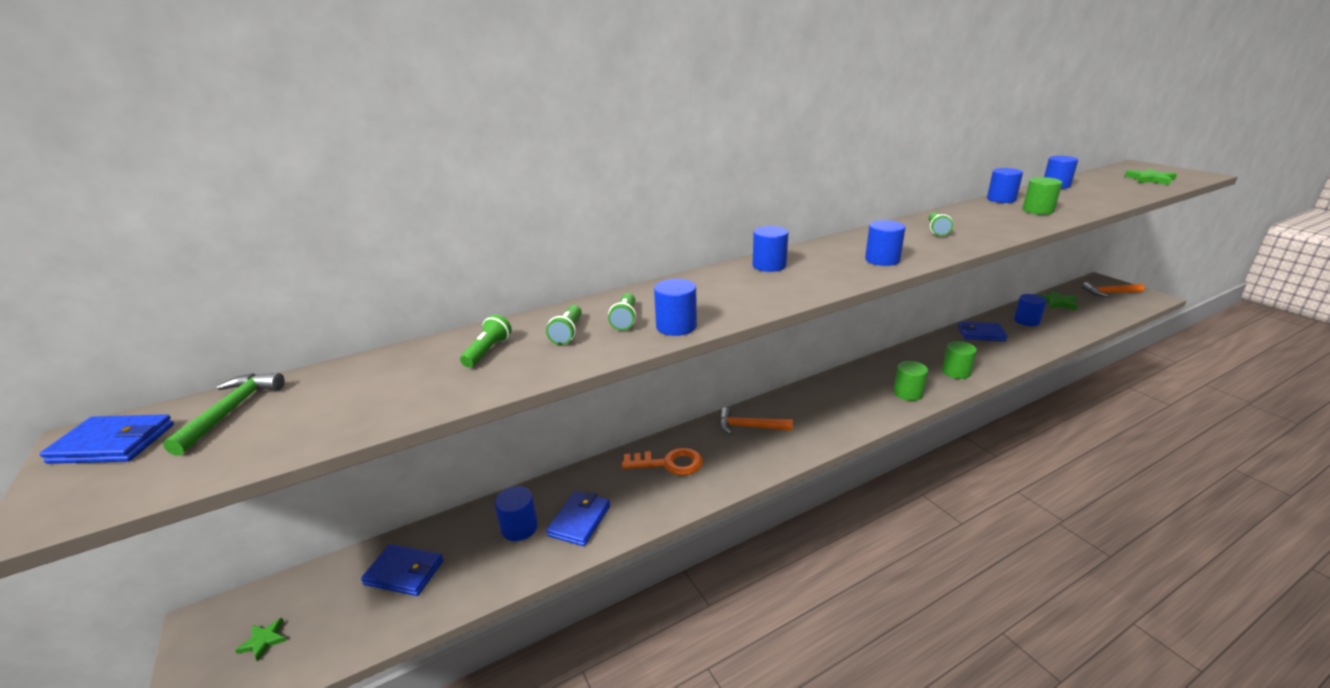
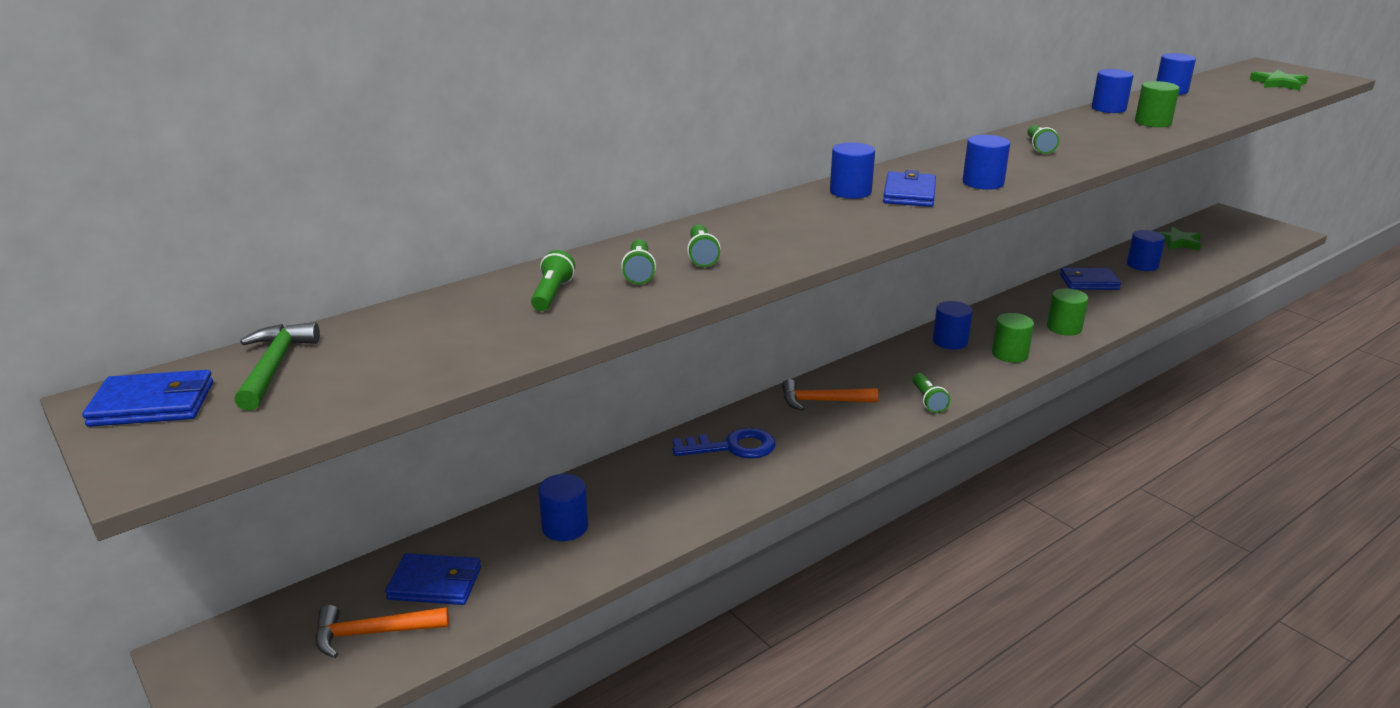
camera: 10 degrees left, 0 degrees up
(264, 640) = (285, 664): green star -> none
(579, 520) = (639, 514): blue wallet -> blue wallet (909, 193)
(669, 463) = (732, 447): orange key -> blue key
(676, 326) = (767, 261): blue cylinder -> blue cylinder (950, 341)
(834, 431) = (928, 401): none -> green flashlight
(1109, 293) = (1238, 228): orange hammer -> orange hammer (373, 633)

